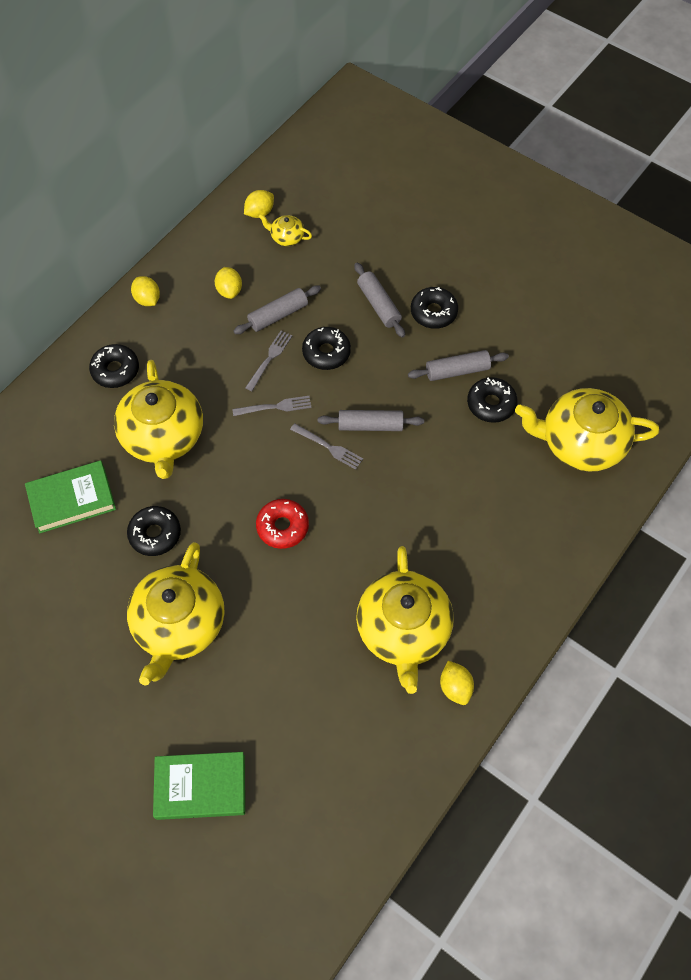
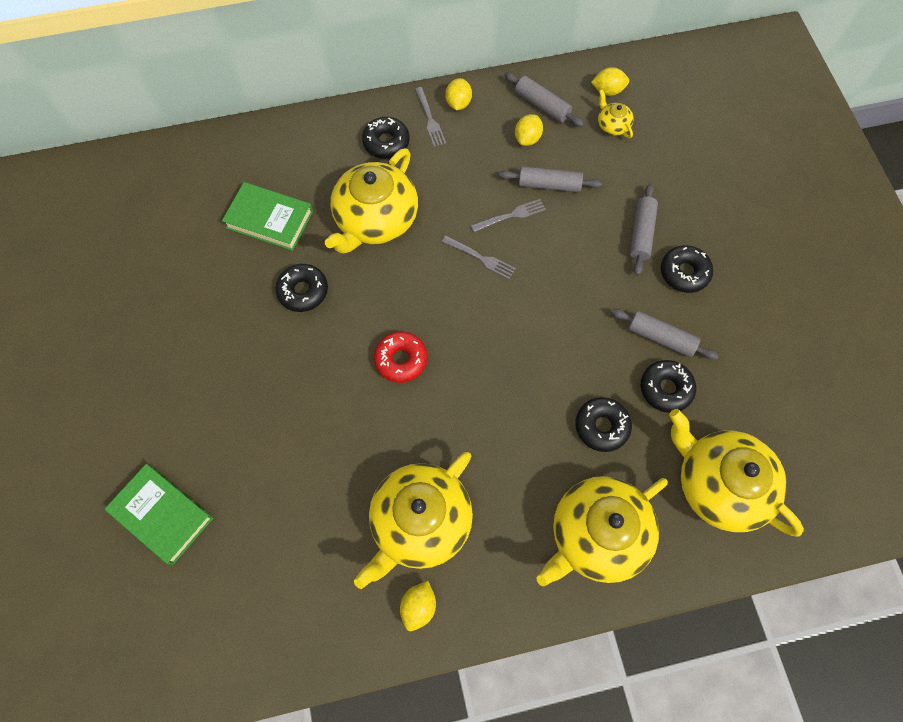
camera: 40 degrees right, 5 degrees up
(179, 624) = (258, 375): yellow teapot -> yellow teapot (597, 535)
(326, 352) = (561, 243): black donut -> black donut (601, 426)
(328, 447) = (494, 322): grey fork -> grey fork (430, 119)
(370, 425) = (544, 330): grey rolling pin -> grey rolling pin (542, 105)

